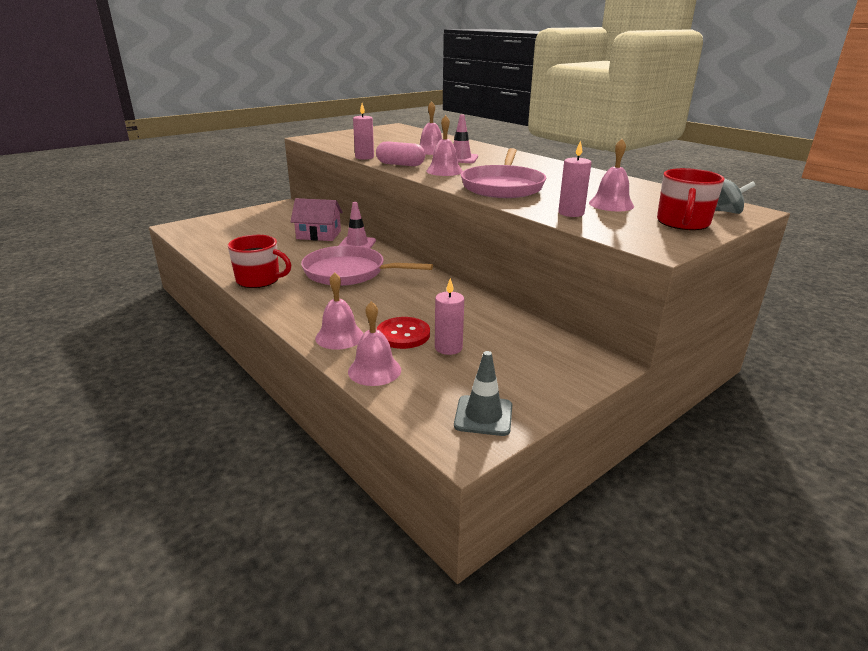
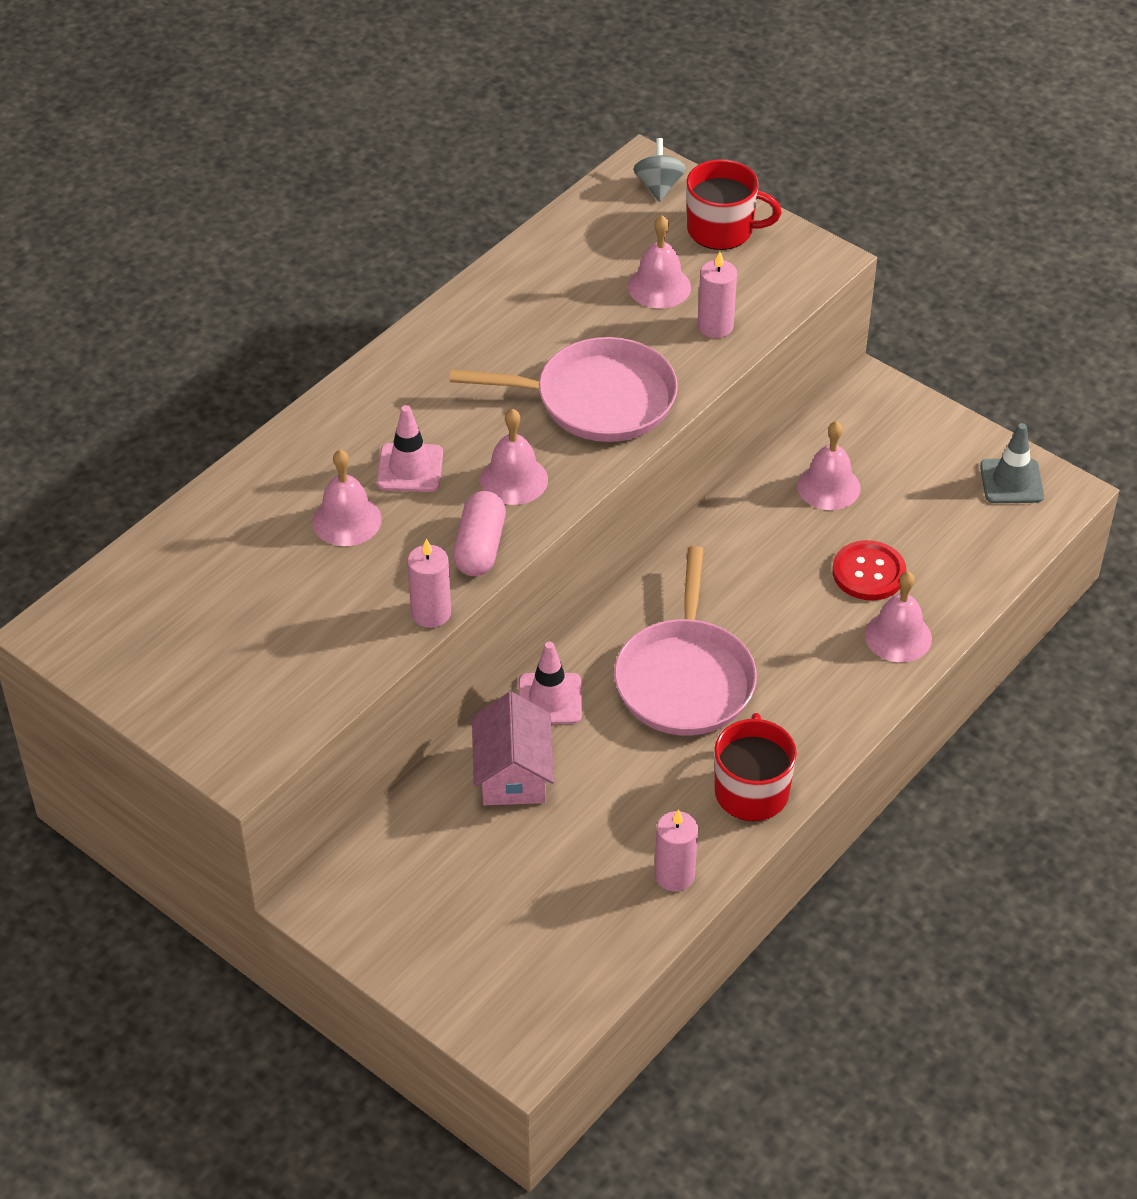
camera: 100 degrees left, 20 degrees up
(374, 370) = (963, 584): pink bell -> pink bell (828, 487)
(448, 348) = (886, 524): pink candle -> pink candle (674, 875)

